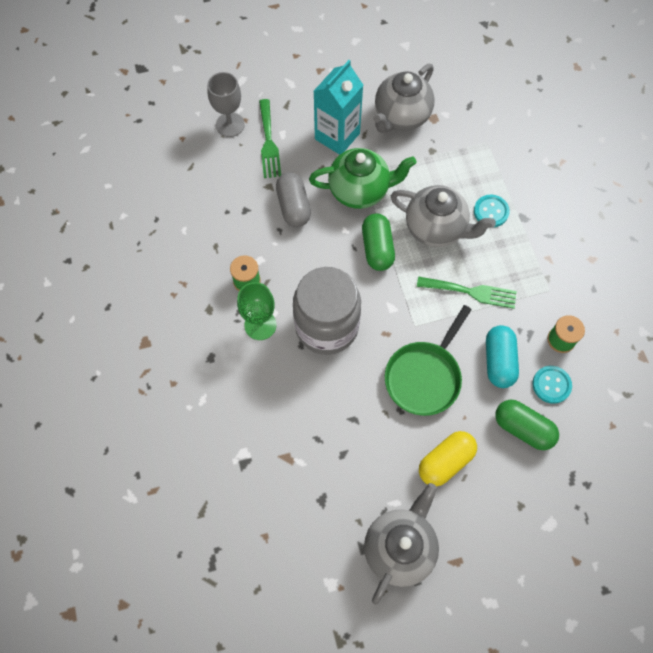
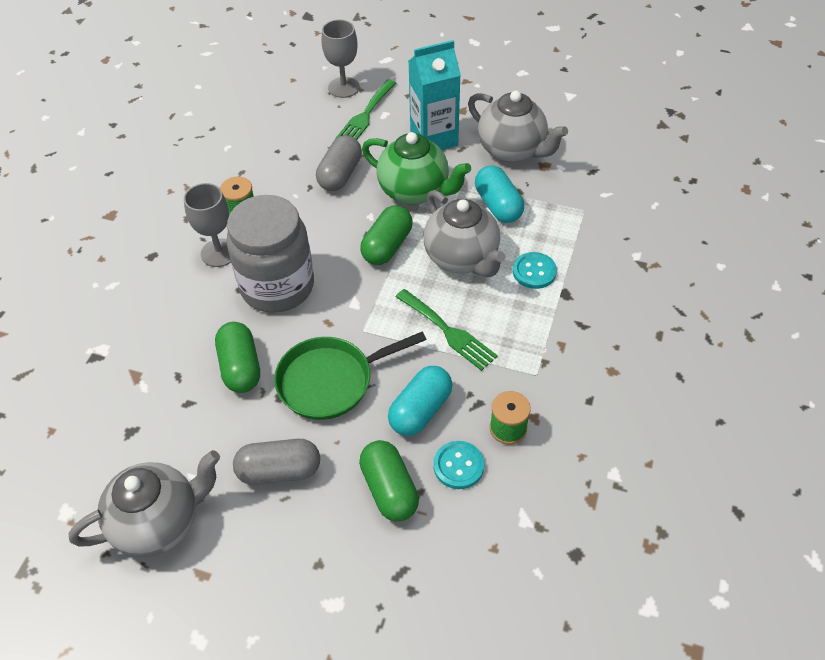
camera: 35 degrees right, 15 degrees down
(260, 325) = (219, 253): green goblet -> grey goblet
(355, 404) = (240, 367): none -> green capsule
(401, 116) = (512, 150): grey teapot -> grey teapot turned 120 degrees counterclockwise
(427, 170) = (498, 205): none -> turquoise capsule
(445, 461) = (279, 471): yellow capsule -> grey capsule

